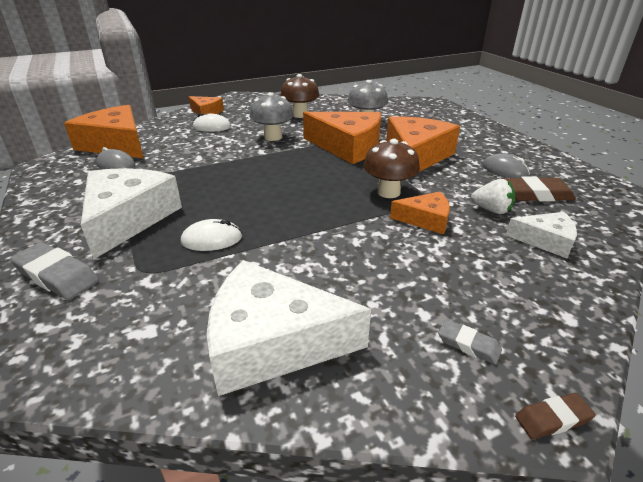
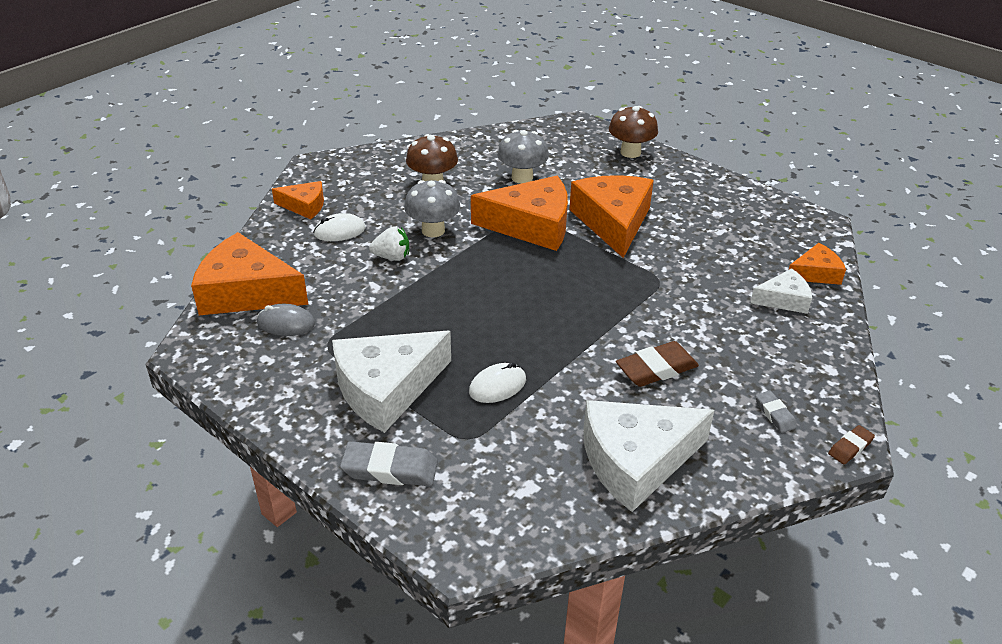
camera: 25 degrees left, 5 degrees up
(128, 218) = (386, 389): white cheese -> white cheese turned 105 degrees counterclockwise
(388, 192) = (619, 280): brown mushroom -> brown mushroom (630, 152)
(425, 219) = (674, 305): orange cheese -> orange cheese (815, 273)
(468, 345) = (774, 414): grey eraser -> grey eraser turned 60 degrees clockwise
(491, 210) = (724, 277): white strawberry -> white strawberry (392, 257)
(505, 170) = (710, 220): grey mouse -> none
(536, 194) = (752, 246): brown eraser -> brown eraser (656, 369)

